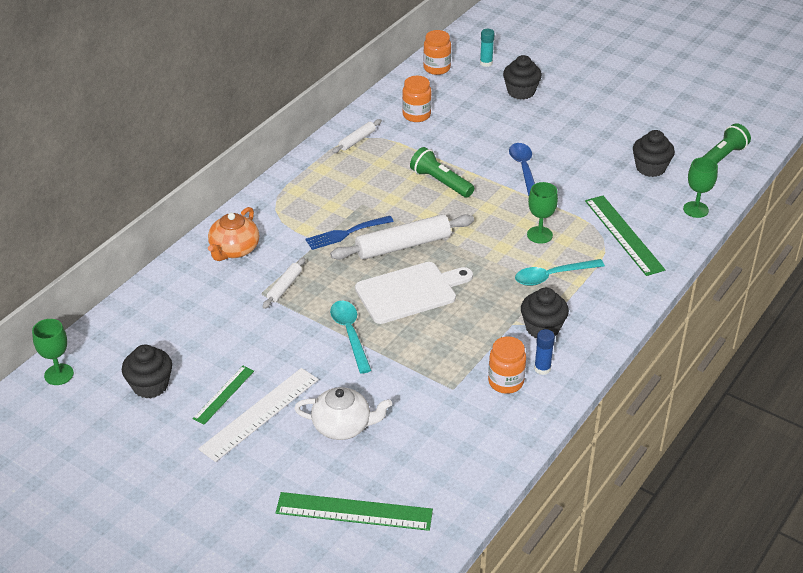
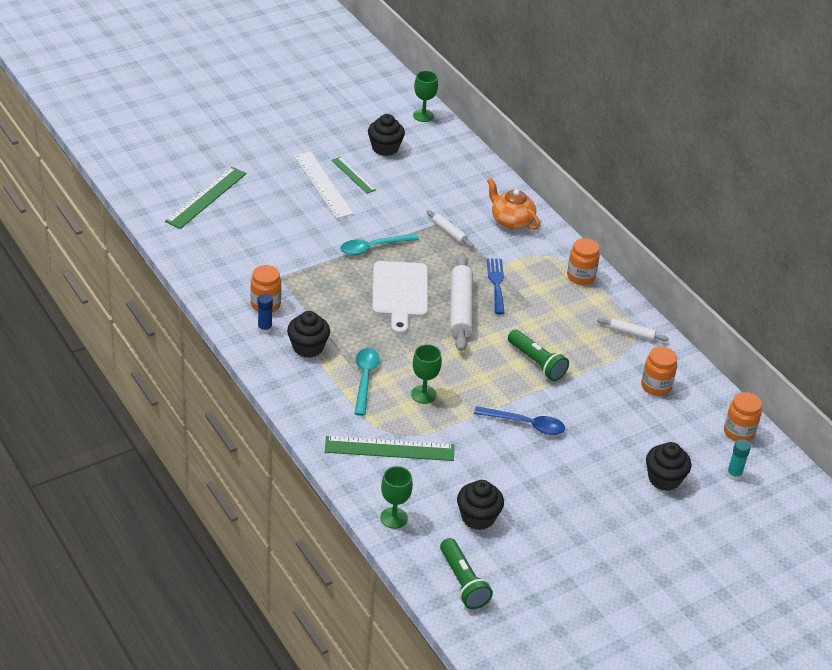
camera: 110 degrees right, 0 degrees up
(296, 185) = (581, 276): none -> orange jar
(343, 426) = (283, 215): white teapot -> none
(350, 334) = (373, 247): turquoise spoon -> turquoise spoon turned 150 degrees clockwise
(357, 140) = (631, 333): white rolling pin -> white rolling pin turned 45 degrees counterclockwise
(440, 182) = (536, 362): green flashlight -> green flashlight turned 75 degrees clockwise

